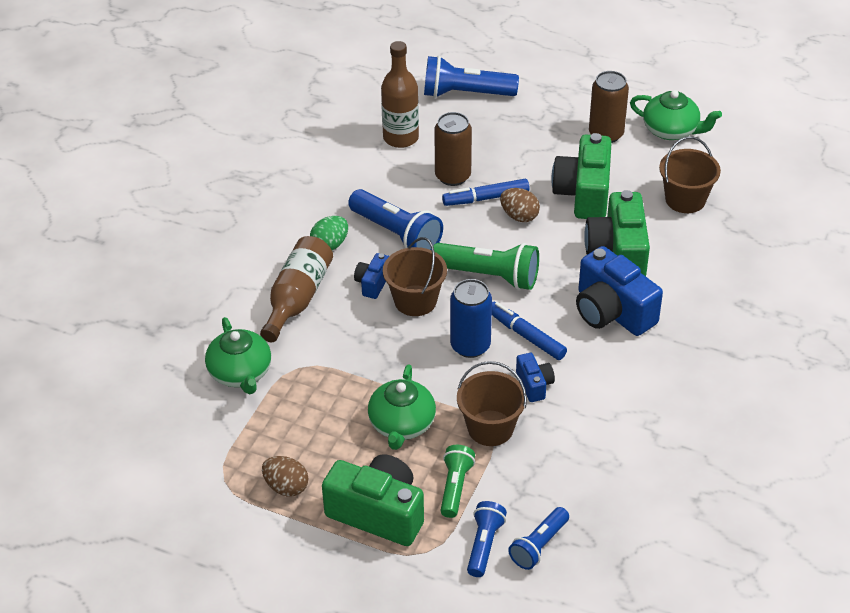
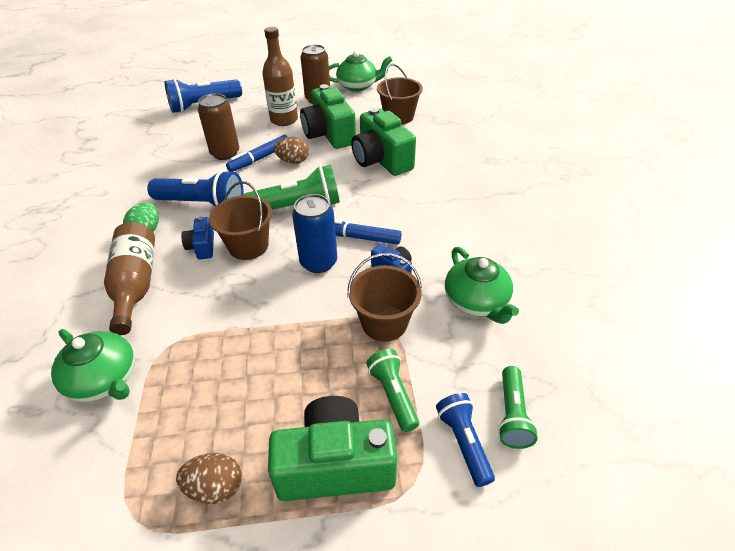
camera: 30 degrees left, 0 degrees up
(401, 138) = (169, 143): brown bottle -> brown bottle (284, 120)
(401, 425) = (301, 357): green teapot -> green teapot (476, 301)
(539, 545) = (512, 415): blue flashlight -> green flashlight
(612, 312) = (408, 196): blue camera -> none

